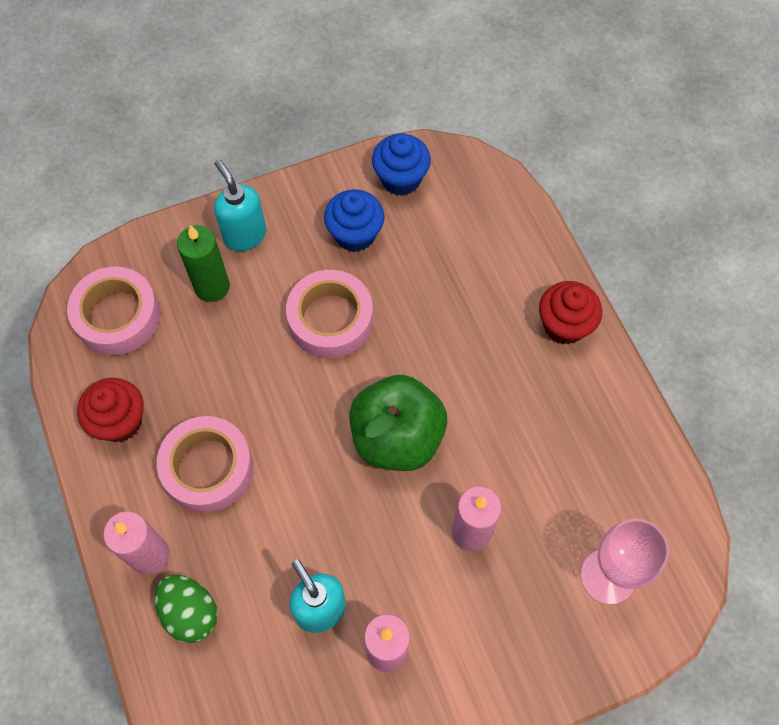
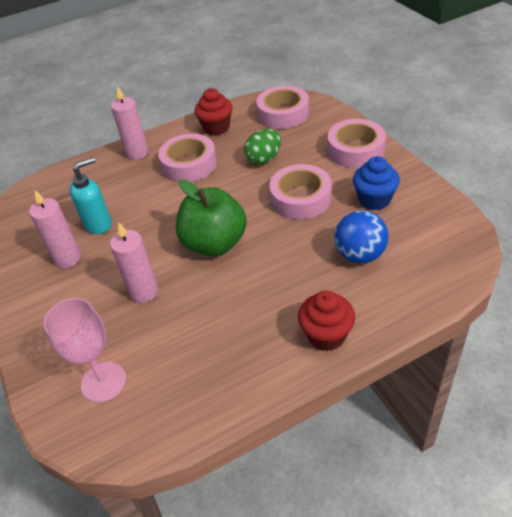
camera: 90 degrees right, 20 degrees down
(190, 612) = (103, 173): green egg -> green egg (264, 159)
(212, 286) = (312, 144): green candle -> none
(244, 235) = (355, 150): turquoise soap dispenser -> pink tape
(400, 179) = (435, 216): blue cupcake -> none
(449, 269) = (360, 255): none -> blue ball

